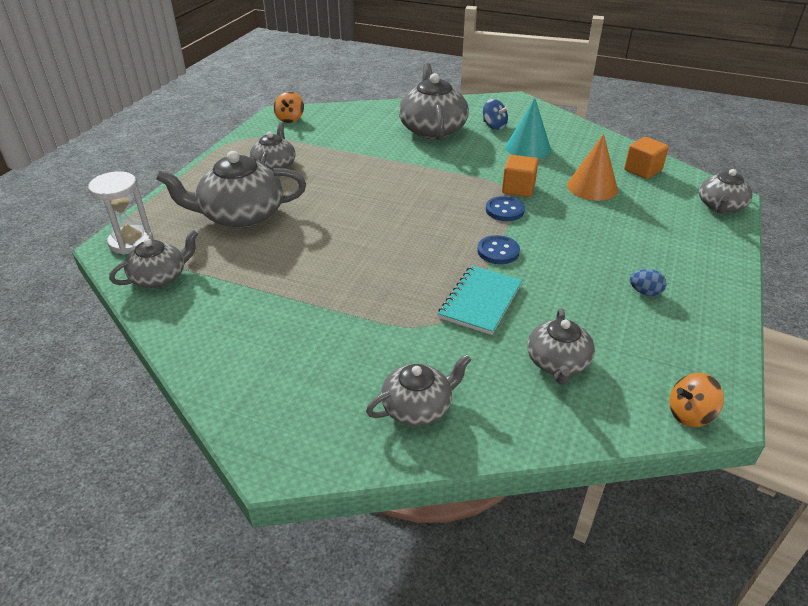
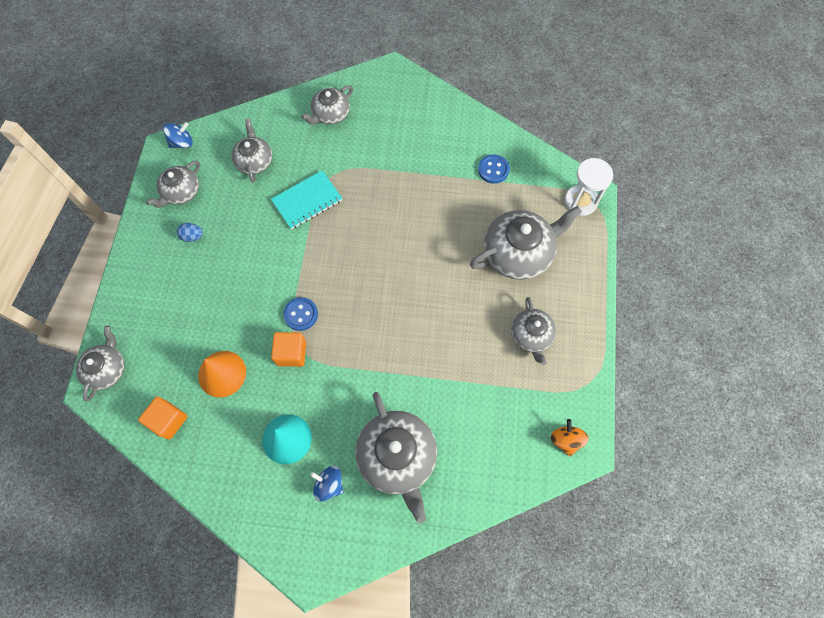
camera: 165 degrees right, 30 degrees up
(160, 277) = (533, 172): grey teapot -> grey teapot (181, 192)
(480, 301) = (307, 201): turquoise notebook -> turquoise notebook turned 45 degrees clockwise
(498, 251) = (301, 257): blue button -> blue button (493, 170)
(689, 414) = (182, 143): orange spinning top -> blue spinning top

